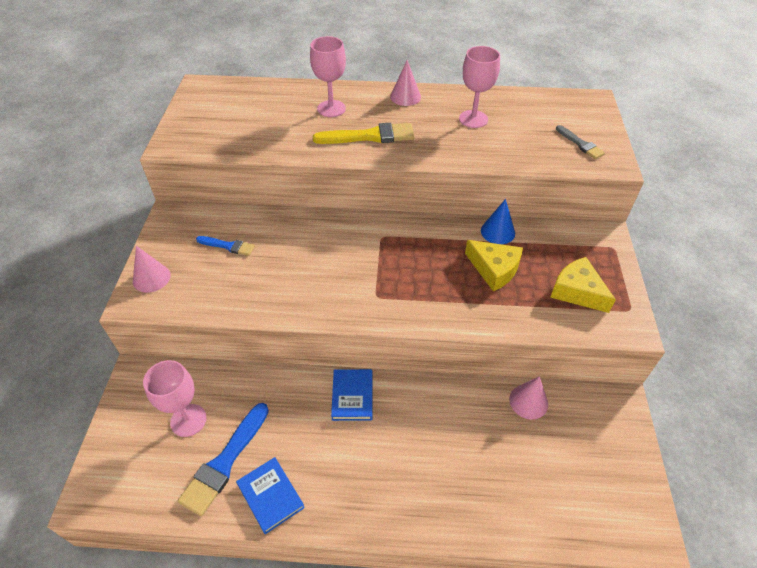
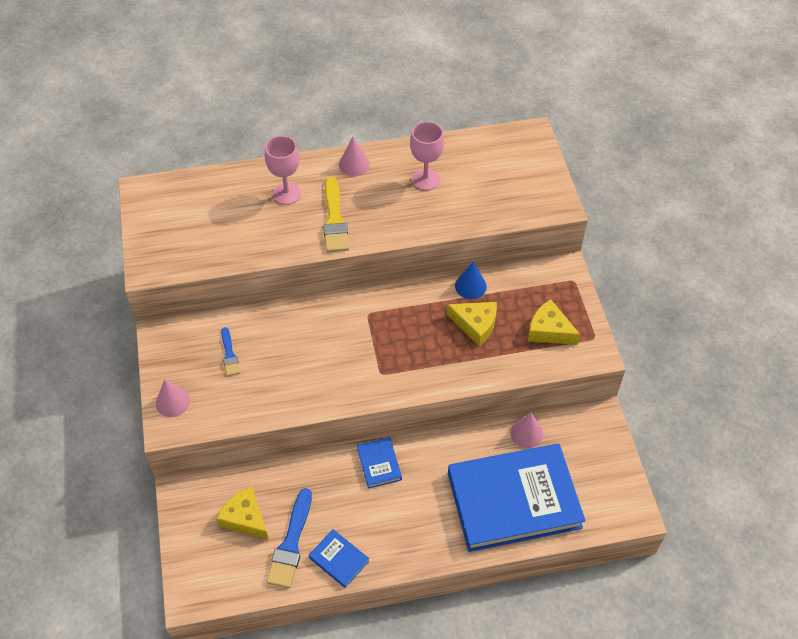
camera: 15 degrees left, 5 degrees up
(188, 420) = (245, 518): pink goblet -> yellow cheese
(228, 246) = (229, 354): blue brush -> blue brush turned 75 degrees clockwise
(369, 136) = (334, 220): yellow brush -> yellow brush turned 105 degrees clockwise
(497, 477) = (514, 500): none -> blue book
(580, 144) = (528, 189): grey brush -> none

